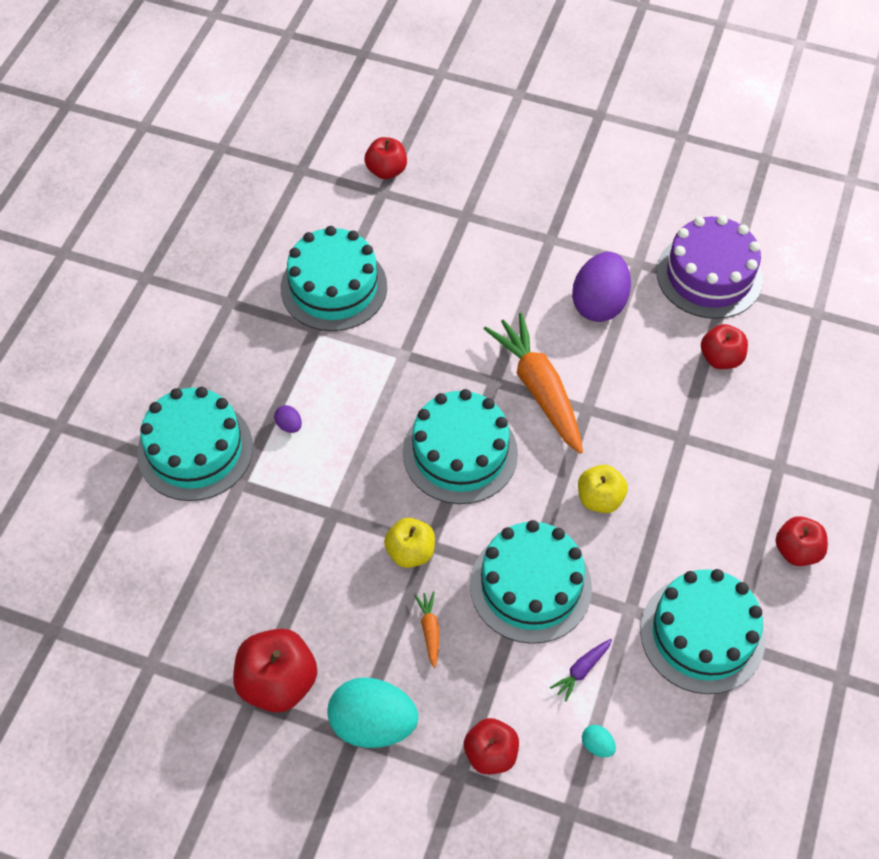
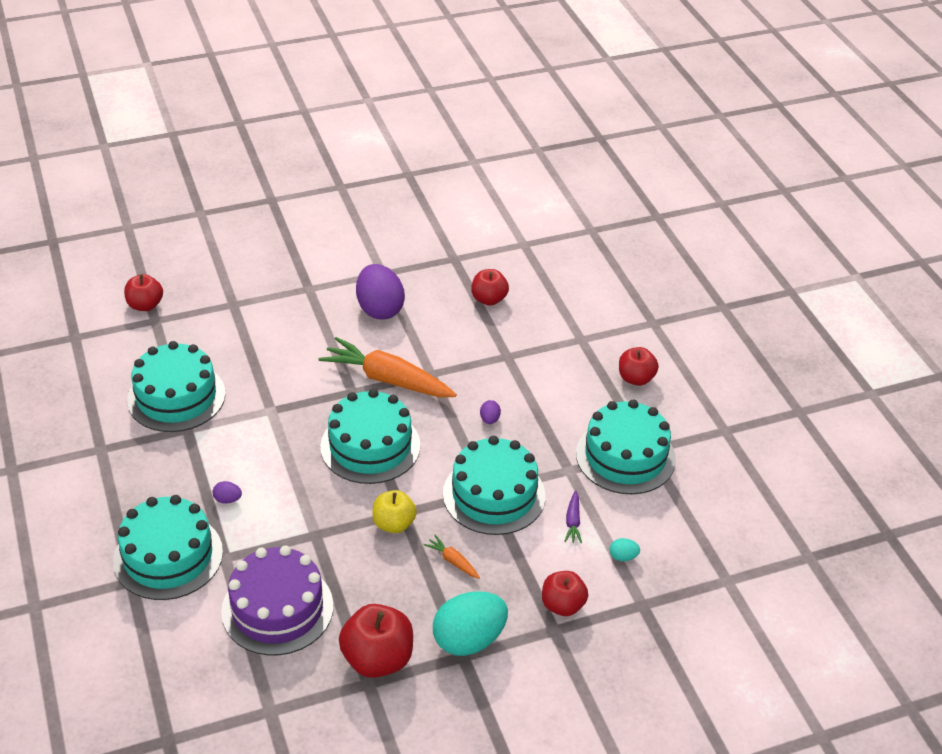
camera: 40 degrees left, 15 degrees down
(599, 499) = (489, 419): yellow apple -> purple egg
(709, 275) = (436, 257): purple cake -> purple cake (277, 608)

